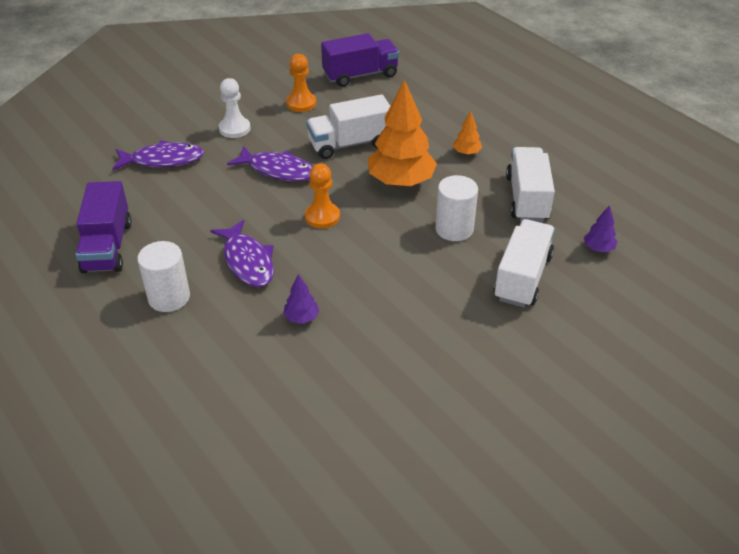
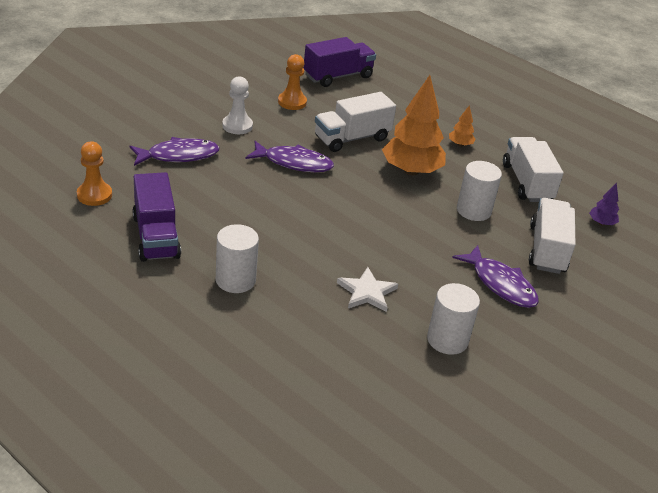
camera: 15 degrees left, 5 degrees down
(247, 261) = (297, 245): purple fish -> purple fish (500, 284)
(301, 318) = (367, 292): purple tree -> white star
(322, 217) = (351, 203): orange pawn -> orange pawn (94, 195)
(369, 377) = (447, 340): none -> white cylinder

